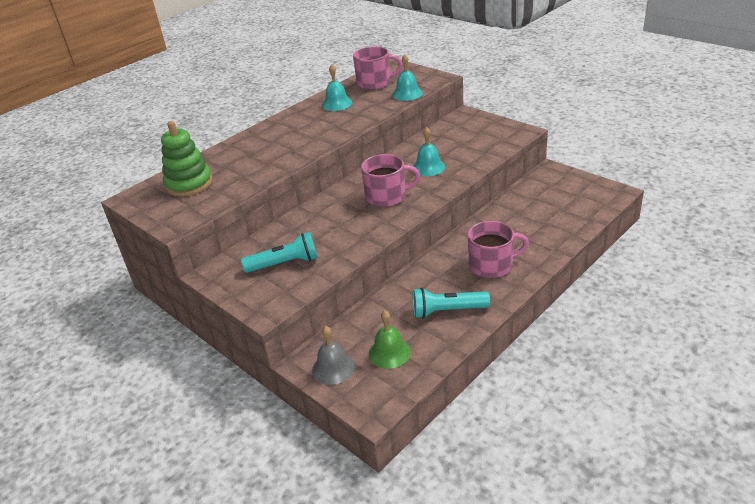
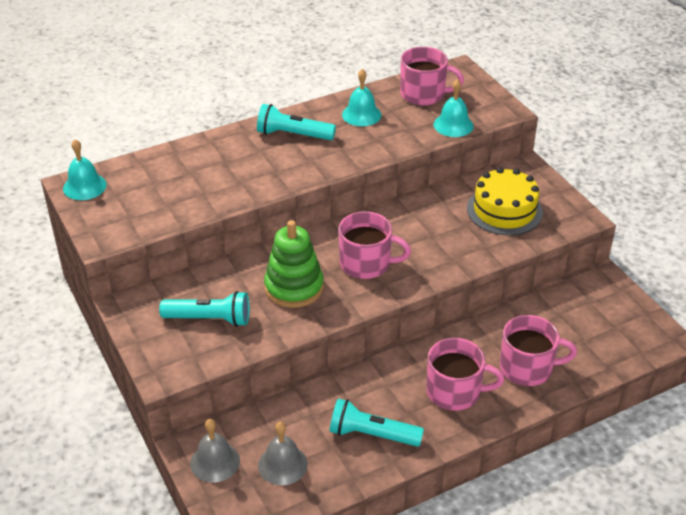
camera: 15 degrees right, 5 degrees up
(189, 184) = (142, 184): green stacking toy -> green stacking toy (294, 287)
(292, 126) = (293, 135): none -> turquoise flashlight
(389, 352) = (282, 464): green bell -> grey bell
(428, 167) = (437, 236): turquoise bell -> turquoise bell (84, 186)
(466, 141) = (504, 210): none -> yellow cake
(534, 236) = (527, 368): none -> pink mug

